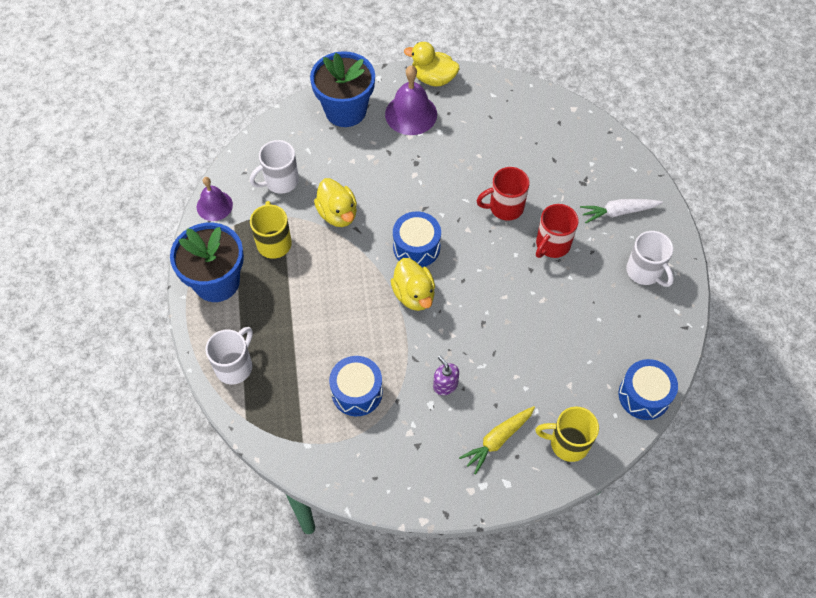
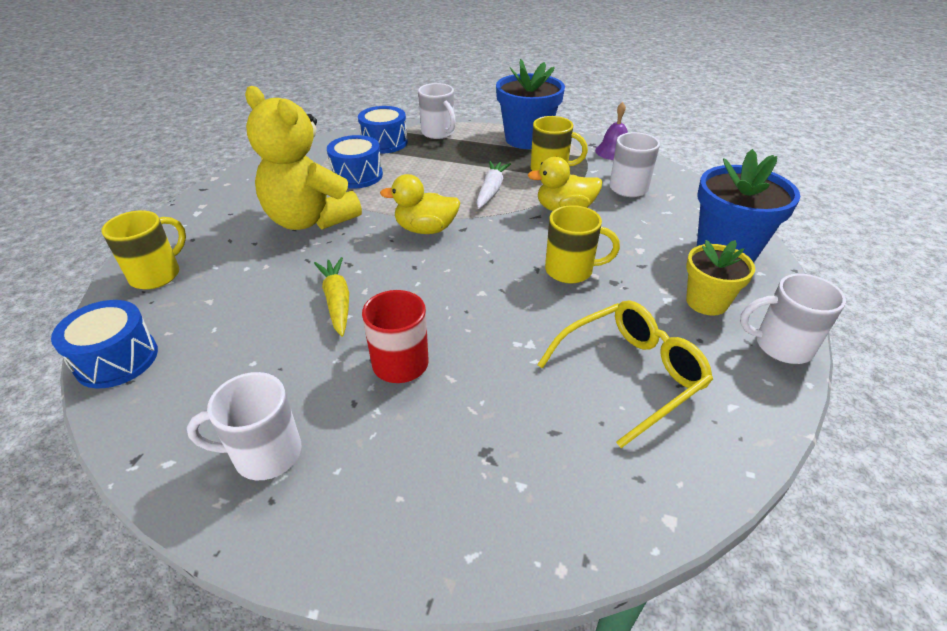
camera: 115 degrees right, 20 degrees down
(411, 114) = (706, 302): purple bell -> yellow flower pot
(416, 188) = (570, 270): none -> yellow mug
(416, 247) = (484, 247): blue drum -> blue drum (384, 143)
(433, 78) = (781, 346): yellow duck -> white mug
(445, 385) = (310, 220): purple soap dispenser -> yellow teddy bear
(496, 138) = (630, 374): none -> yellow glasses
(497, 440) = (221, 233): yellow carrot -> yellow carrot (337, 301)
(505, 207) = (494, 338): red mug -> none
(618, 212) = (395, 475): white carrot -> white carrot (491, 190)

